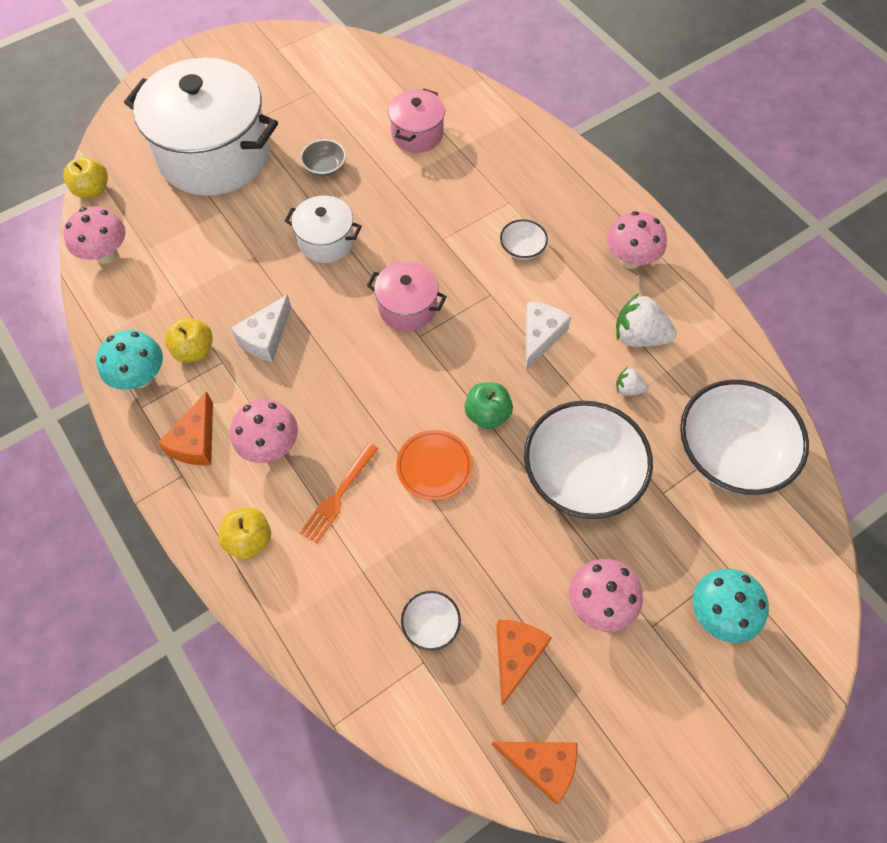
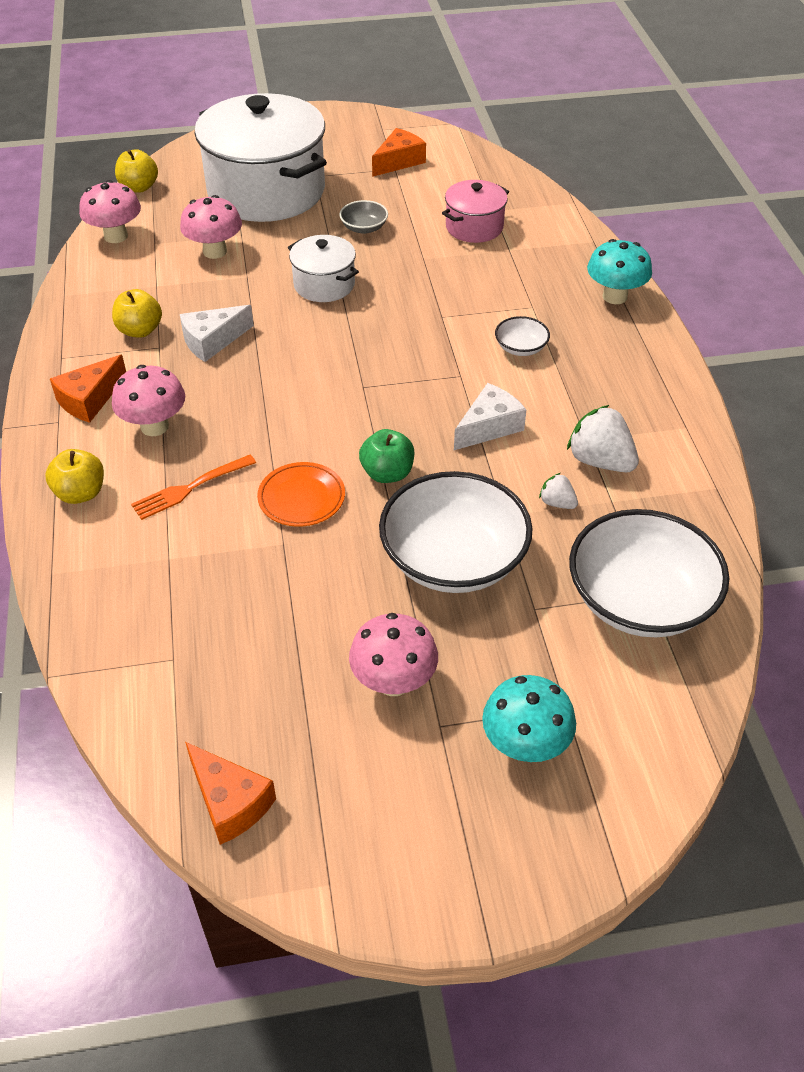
camera: 25 degrees right, 15 degrees down
(140, 377) = (77, 335): turquoise mushroom -> turquoise mushroom (614, 296)
(407, 307) = (367, 360): pink pot -> none
(431, 624) = (203, 629): white bowl -> none
(516, 656) = (271, 692): orange cheese -> orange cheese (399, 161)
(630, 259) = (635, 392): pink mushroom -> pink mushroom (215, 251)

